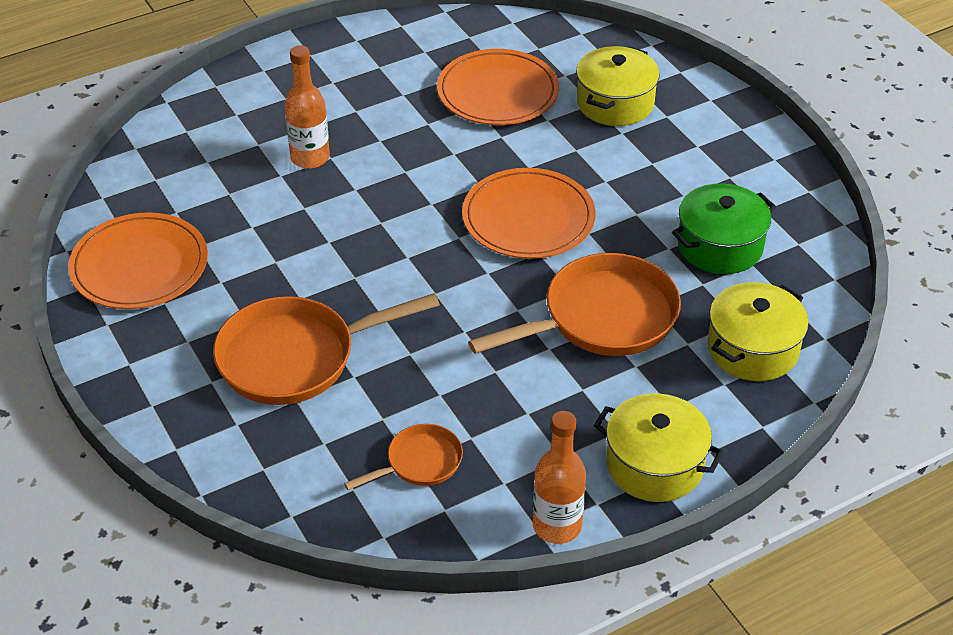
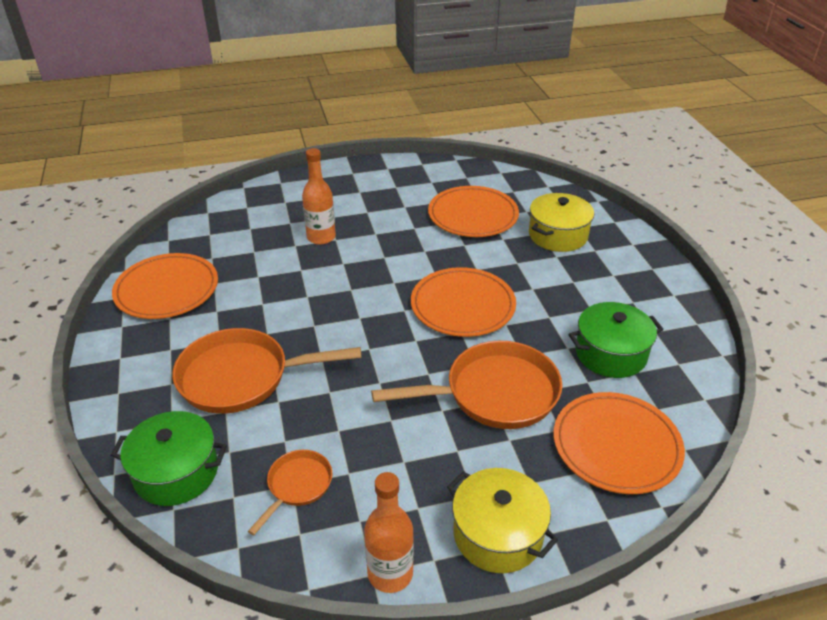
camera: 15 degrees right, 5 degrees down
(274, 477) = (176, 472): none -> green pot
(420, 462) = (297, 486): orange pan -> orange pan turned 45 degrees counterclockwise
(752, 349) = (616, 445): yellow pot -> orange plate

